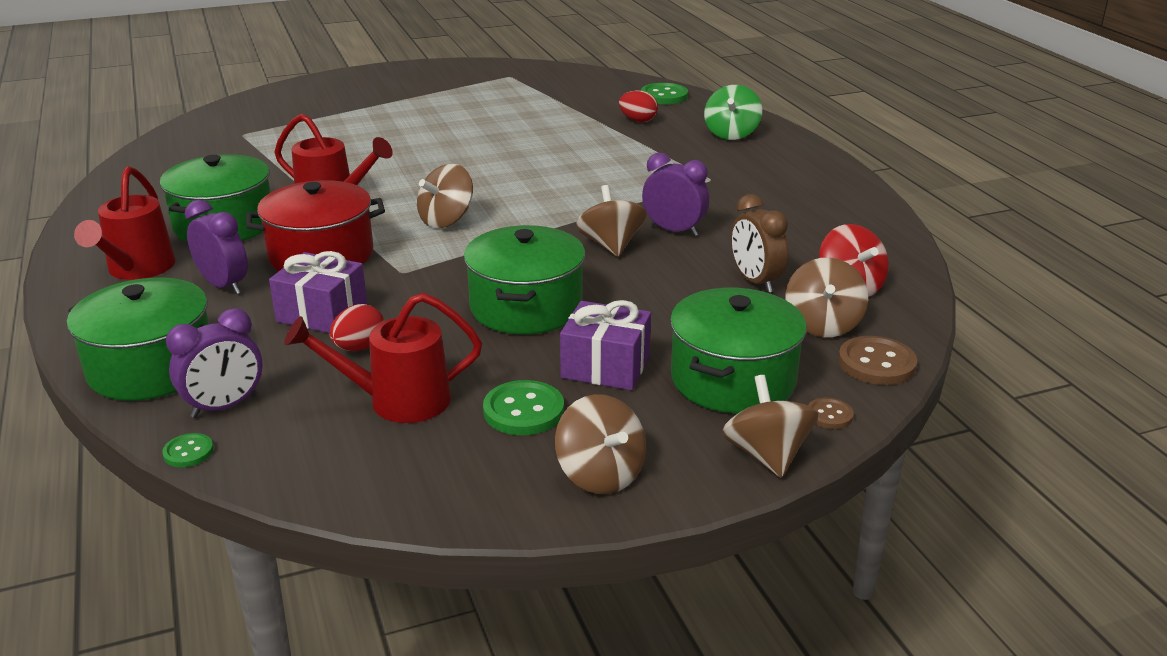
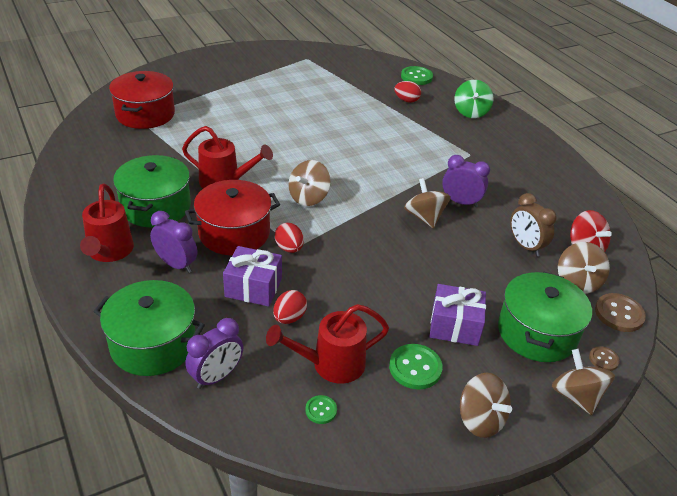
camera: 10 degrees left, 10 degrees up
(188, 452) = (206, 419): green button -> green button (321, 410)
(254, 131) = (145, 114): none -> red pot
(393, 273) = (289, 248): none -> red egg
(526, 307) = (387, 275): green pot -> none

